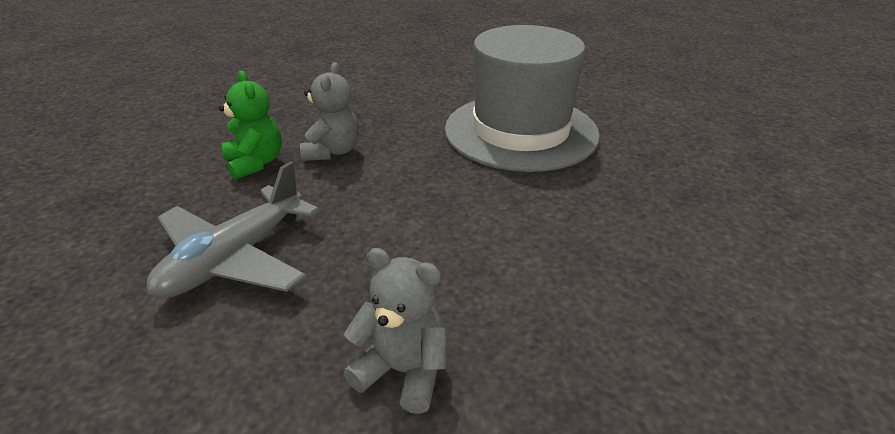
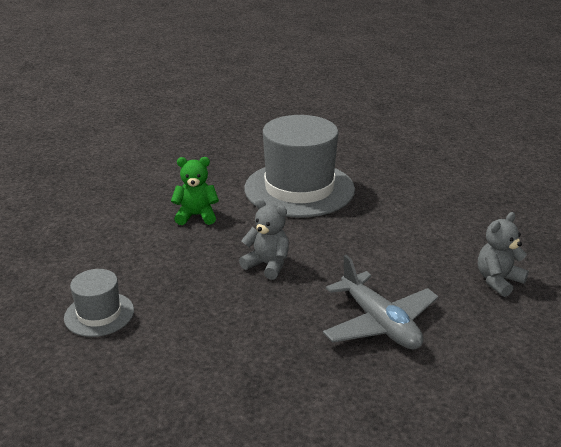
camera: 65 degrees left, 5 degrees down
(210, 96) = (99, 314): none -> grey hat
(255, 163) = (258, 302): green teddy bear -> green teddy bear (196, 216)

